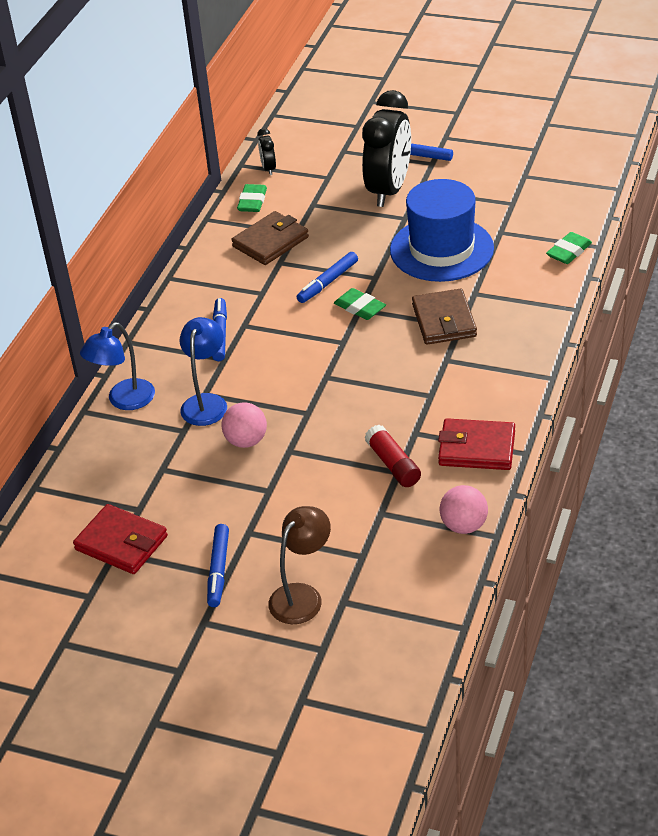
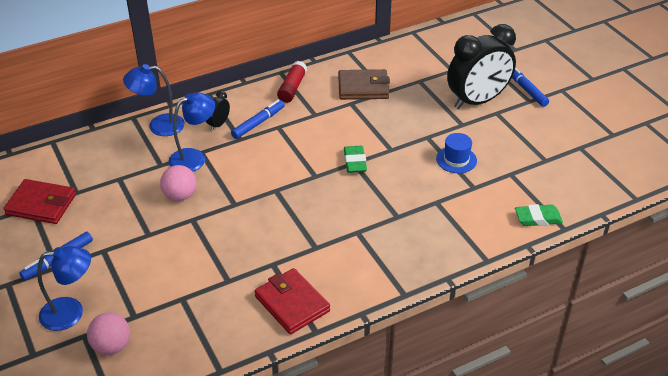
camera: 40 degrees right, 0 degrees up
(121, 543) = (41, 204): red wallet -> red wallet turned 60 degrees counterclockwise
(252, 202) = (387, 57): green eraser -> none
(268, 168) = (425, 43): black clock -> black clock (218, 124)
(302, 596) = (71, 312): brown lamp -> blue lamp
(328, 282) = (359, 134): blue marker -> none
(393, 464) = (232, 274): red glue stick -> red glue stick (292, 88)
(441, 249) = (456, 159): blue hat -> blue hat, size x0.46
(444, 321) = (392, 206): brown wallet -> none
(464, 526) = (212, 347): pink ball -> pink ball (112, 346)

